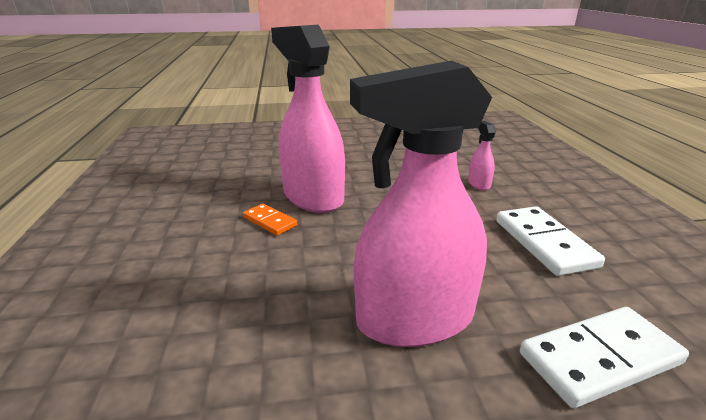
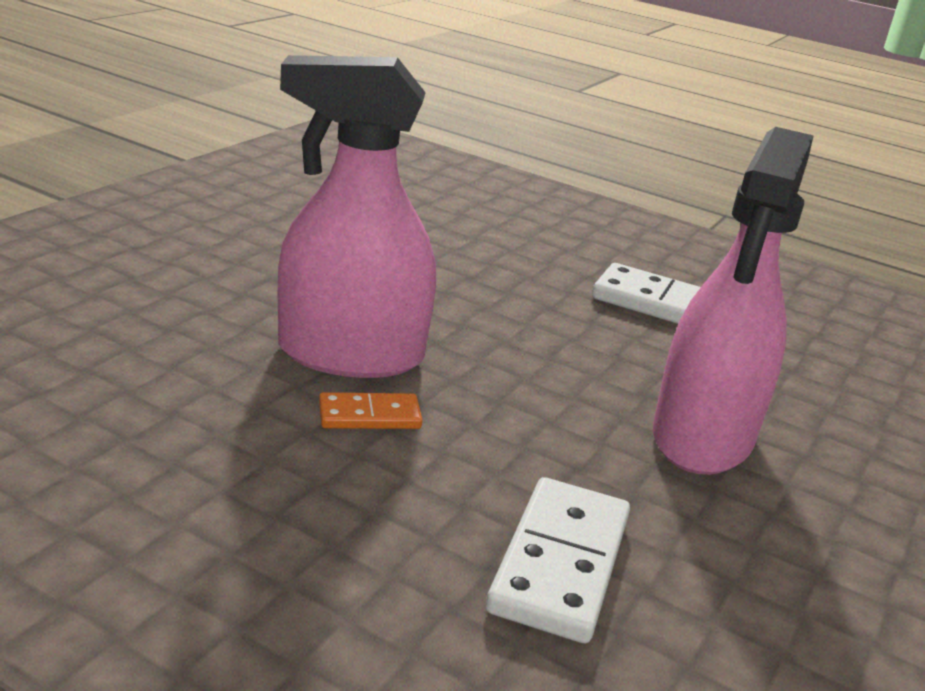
camera: 55 degrees left, 0 degrees up
(479, 184) = (498, 254): pink spray bottle -> none
(599, 358) = (837, 392): white domino -> white domino (559, 563)

